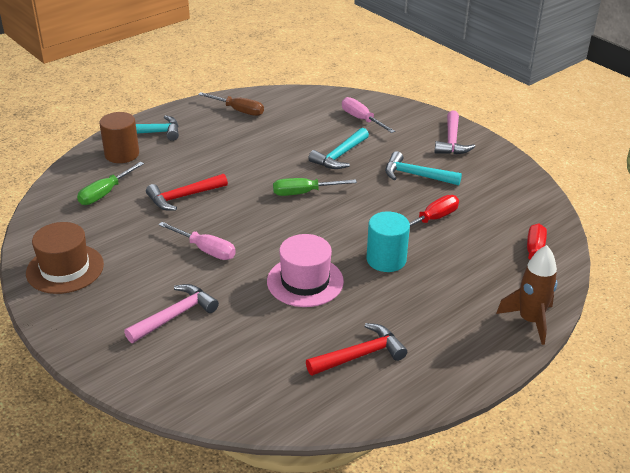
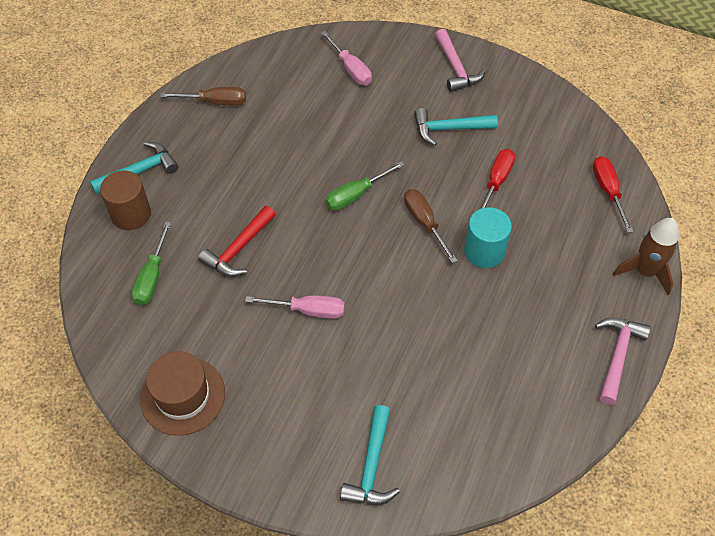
camera: 25 degrees left, 20 degrees up
(175, 315) = (333, 405): pink hammer -> pink hammer (617, 355)
(305, 281) = (427, 310): pink hat -> none
(339, 156) = (360, 130): turquoise hammer -> turquoise hammer (371, 466)
(347, 226) = (424, 223): none -> brown screwdriver
(360, 355) = (528, 376): red hammer -> none
(361, 119) = (351, 69): pink screwdriver -> pink screwdriver turned 150 degrees counterclockwise

